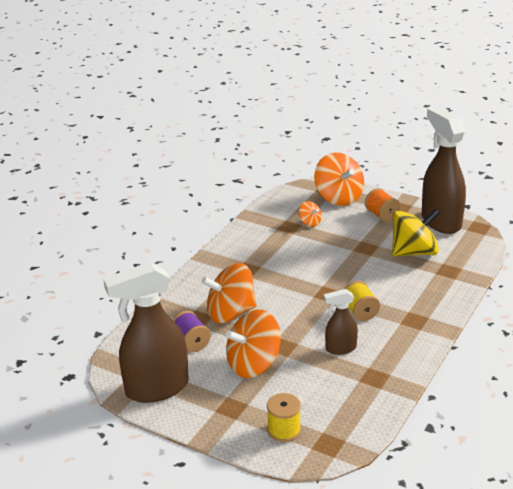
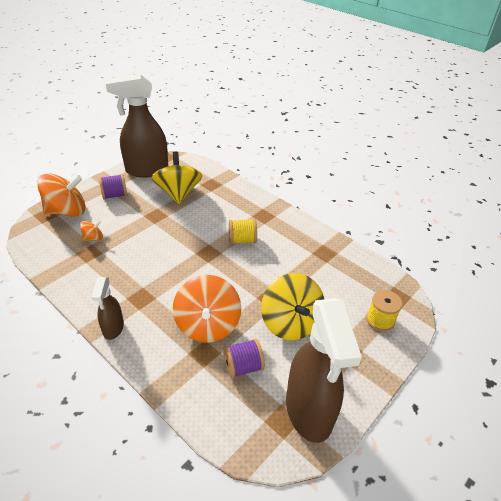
camera: 80 degrees left, 10 degrees up
(254, 364) = (290, 322): orange spinning top -> yellow spinning top
(340, 348) = (285, 262): brown spray bottle -> brown spray bottle (113, 328)
(381, 215) = (115, 195): orange spool -> purple spool

